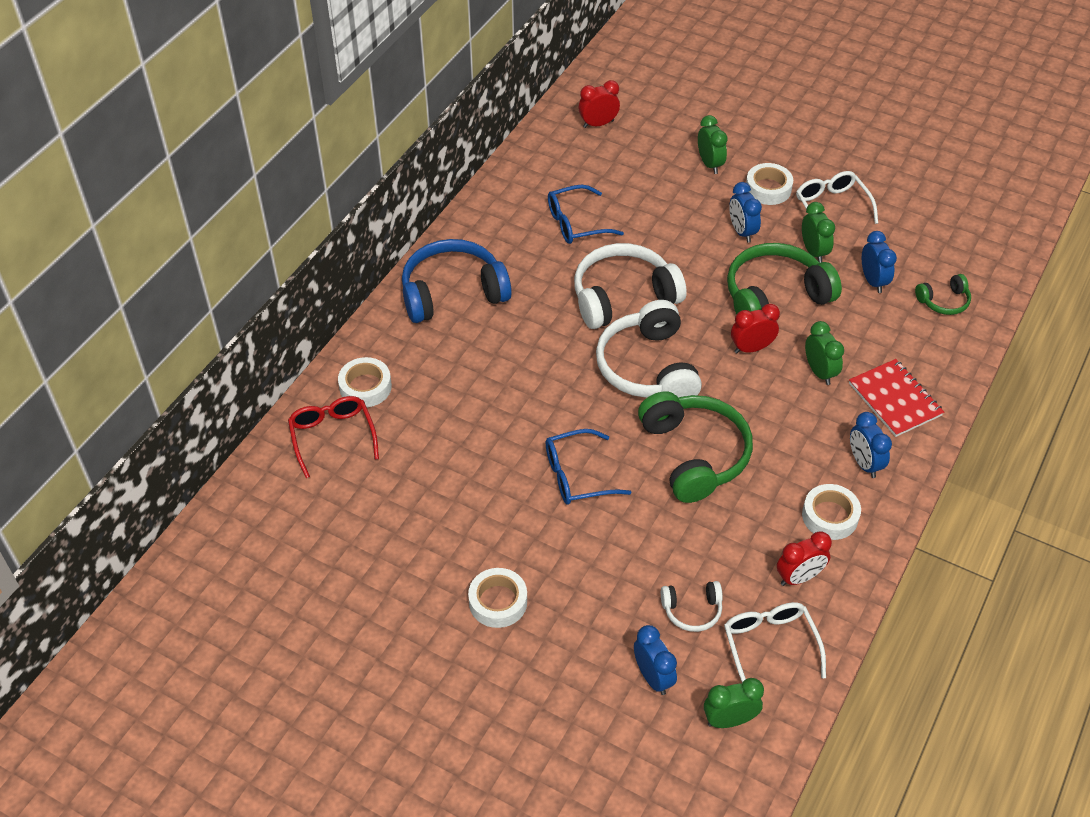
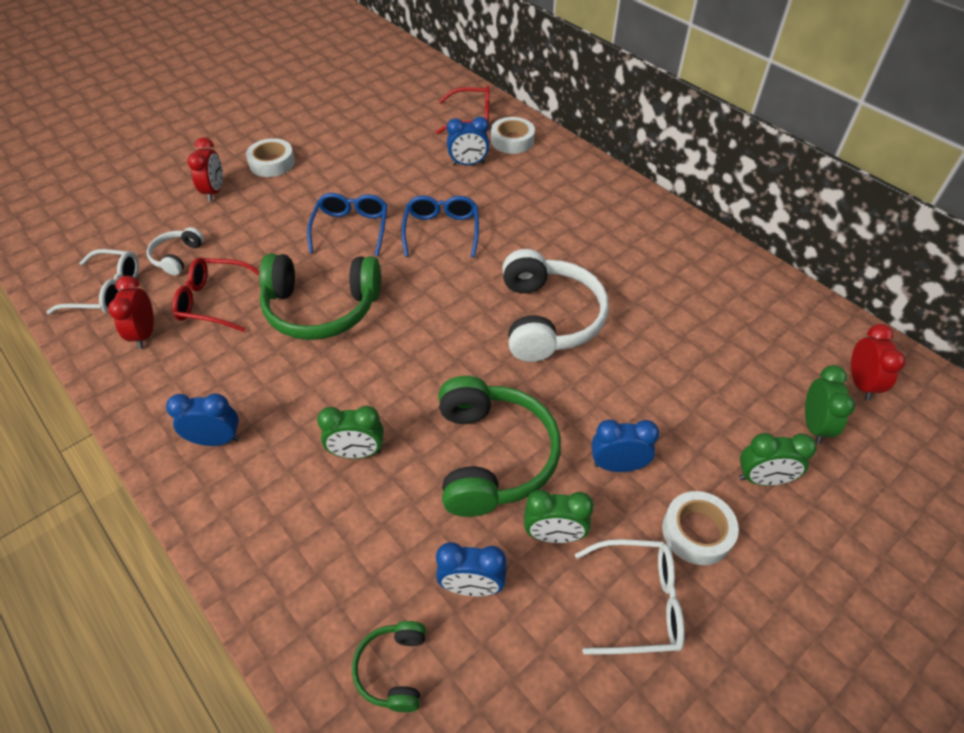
camera: 110 degrees right, 0 degrees up
(452, 292) = (601, 205): blue headphones -> none
(576, 223) = (675, 313): blue glasses -> blue glasses (441, 231)
(647, 367) = (443, 308): white headphones -> none
(653, 677) = (146, 220): blue clock -> blue clock (468, 164)
(729, 720) = (76, 248): green clock -> green clock (814, 425)
(731, 543) = (215, 301): none -> red glasses
(751, 348) = (425, 402): red clock -> red clock (214, 191)
(830, 516) = (182, 383): white tape -> none
(894, 399) = (274, 513): red notebook -> none

